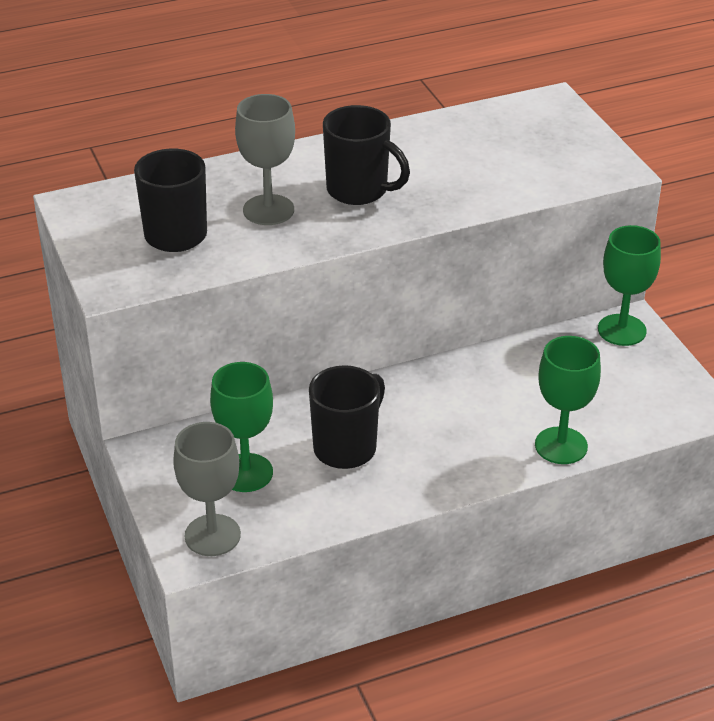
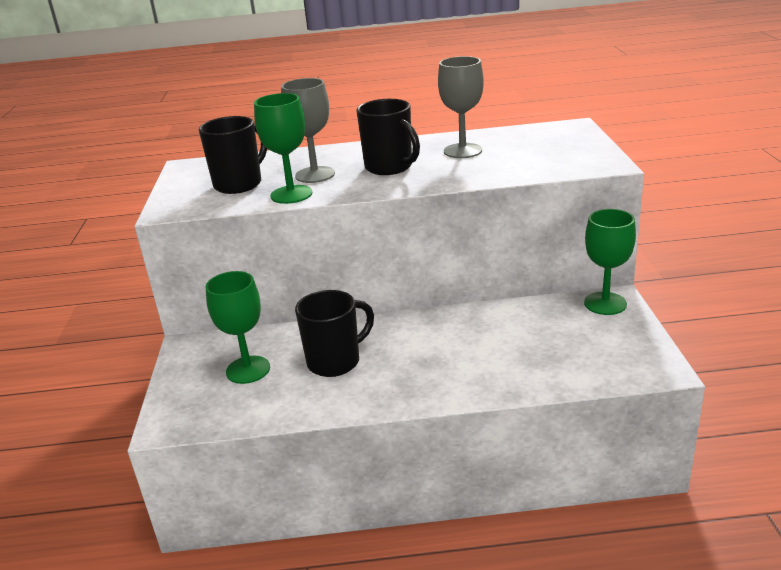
camera: 20 degrees right, 10 degrees down
(212, 535) = (192, 411): grey goblet -> grey goblet (462, 151)
(561, 446) = (515, 382): green goblet -> green goblet (291, 194)

